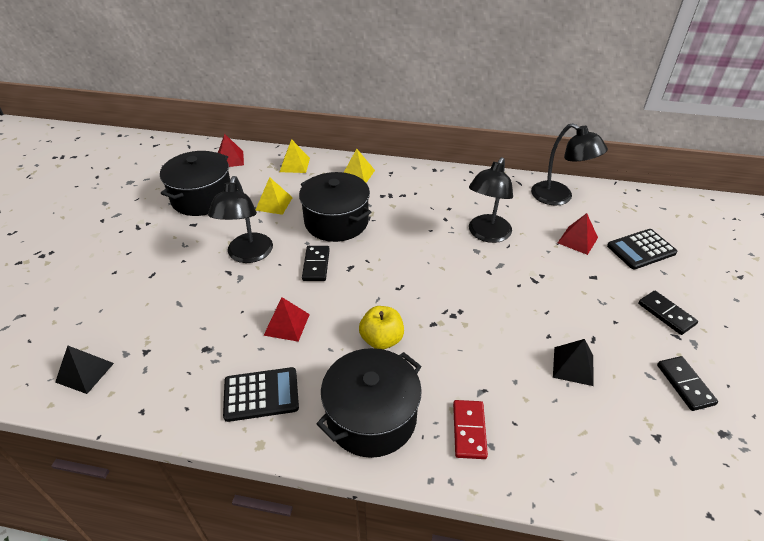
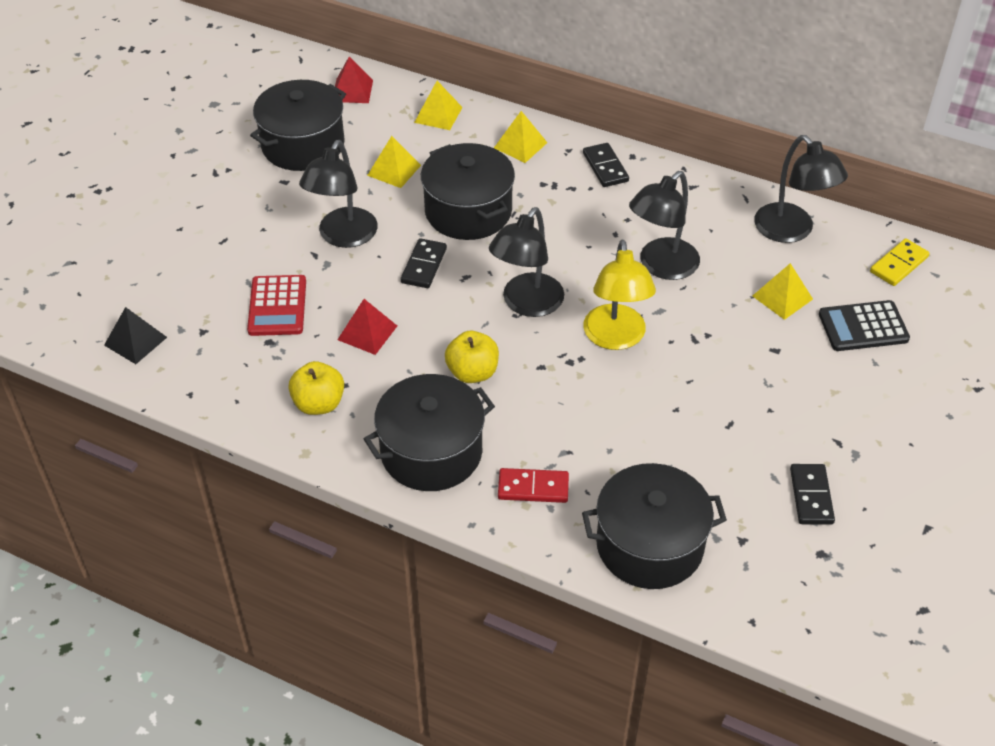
camera: 15 degrees right, 5 degrees up
(207, 318) = (277, 306): none -> red calculator
(261, 394) = (319, 404): black calculator -> yellow apple
(403, 278) = (526, 304): none -> black lamp
(469, 430) = (533, 488): red domino -> red domino turned 75 degrees clockwise
(478, 290) = (615, 338): none -> yellow lamp
(573, 366) = (687, 448): black pyramid -> none
(577, 240) = (782, 297): red pyramid -> yellow pyramid
(588, 461) = (649, 545): none -> black pot
(637, 206) = (898, 264): none -> yellow domino
(666, 314) = (842, 414): black domino -> black domino (605, 167)

